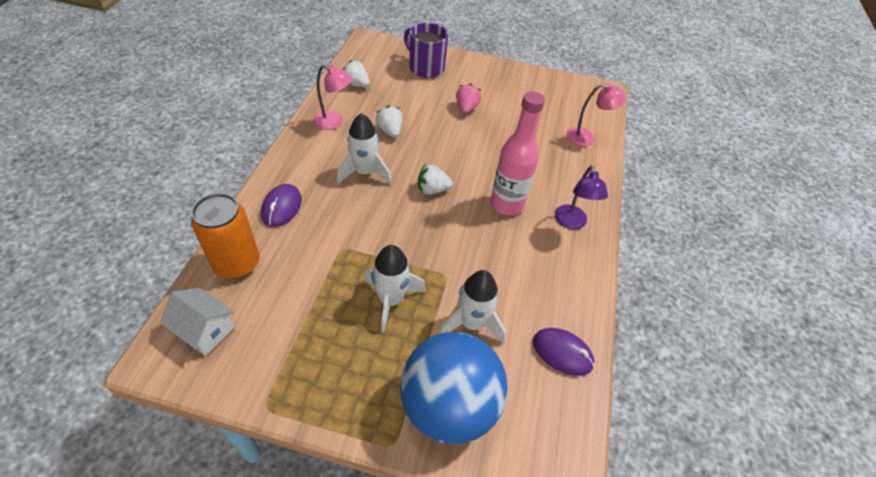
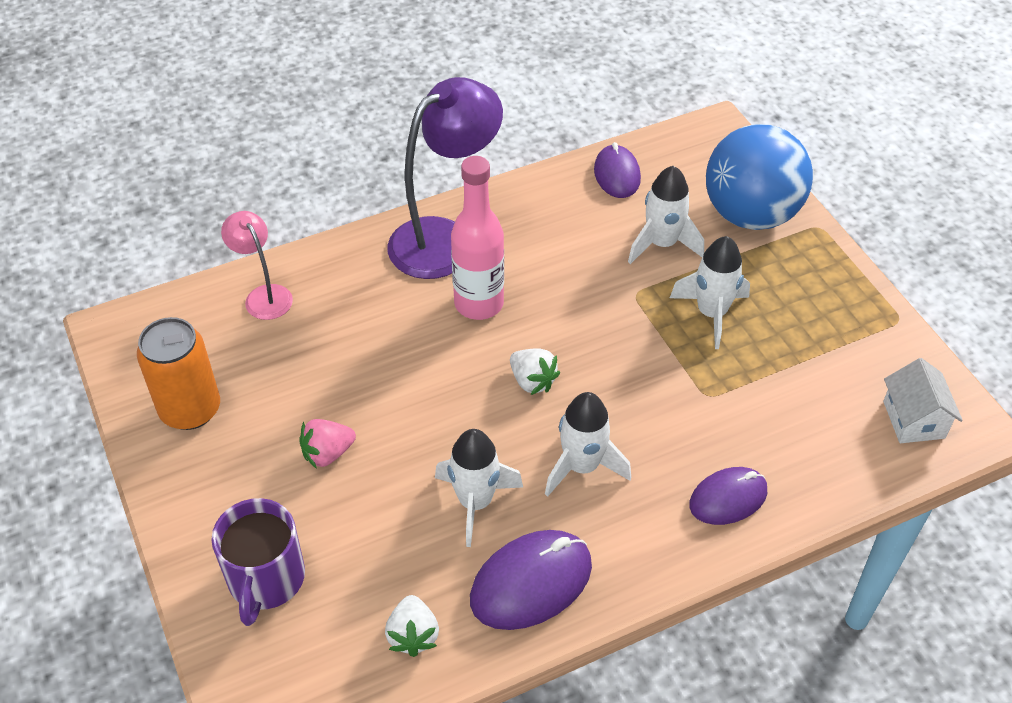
camera: 125 degrees left, 0 degrees up
(237, 264) = (834, 466): orange can -> orange can (190, 409)
(334, 122) = (531, 583): pink lamp -> purple mouse
(390, 131) = (475, 502): white strawberry -> white rocket
(571, 223) = (445, 239): purple lamp -> purple lamp, size x1.87

